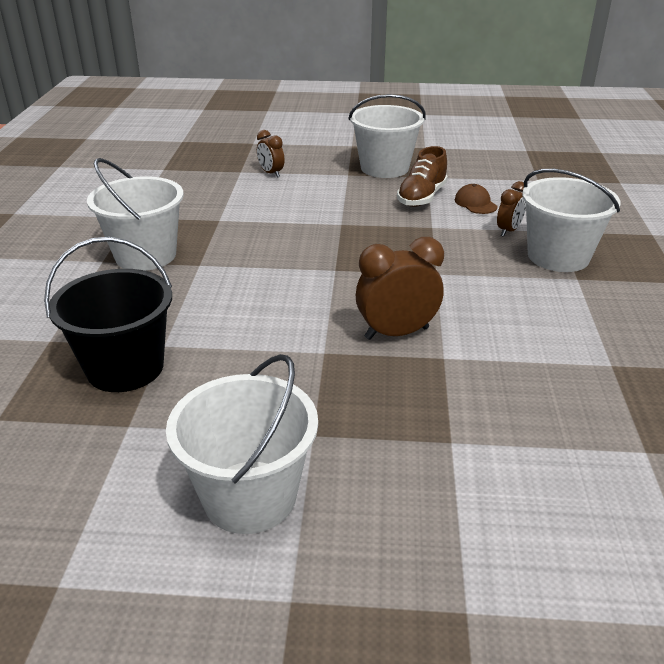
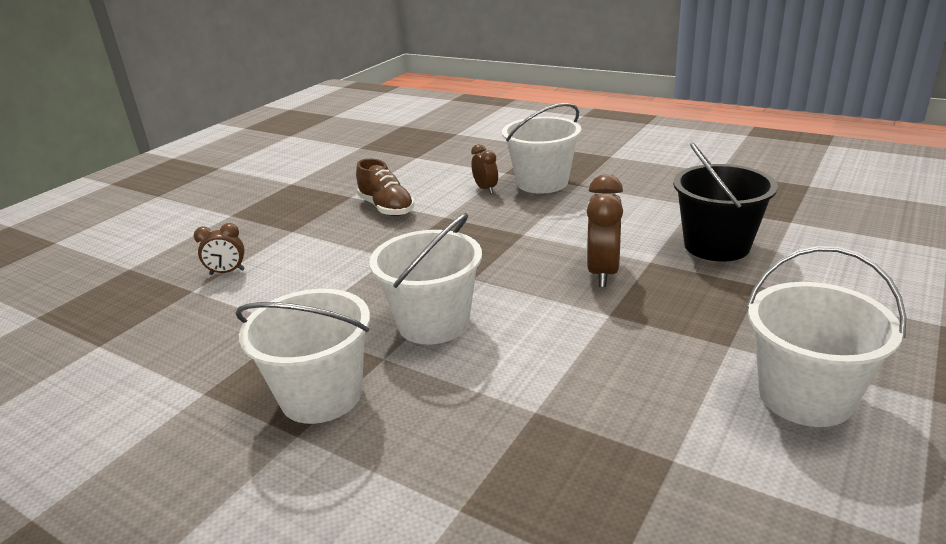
camera: 60 degrees left, 5 degrees down
(125, 368) = (563, 447): black bucket -> black bucket (716, 245)
(384, 168) = (306, 211): white bucket -> white bucket (433, 323)
(475, 203) = (425, 189): brown cap -> none

